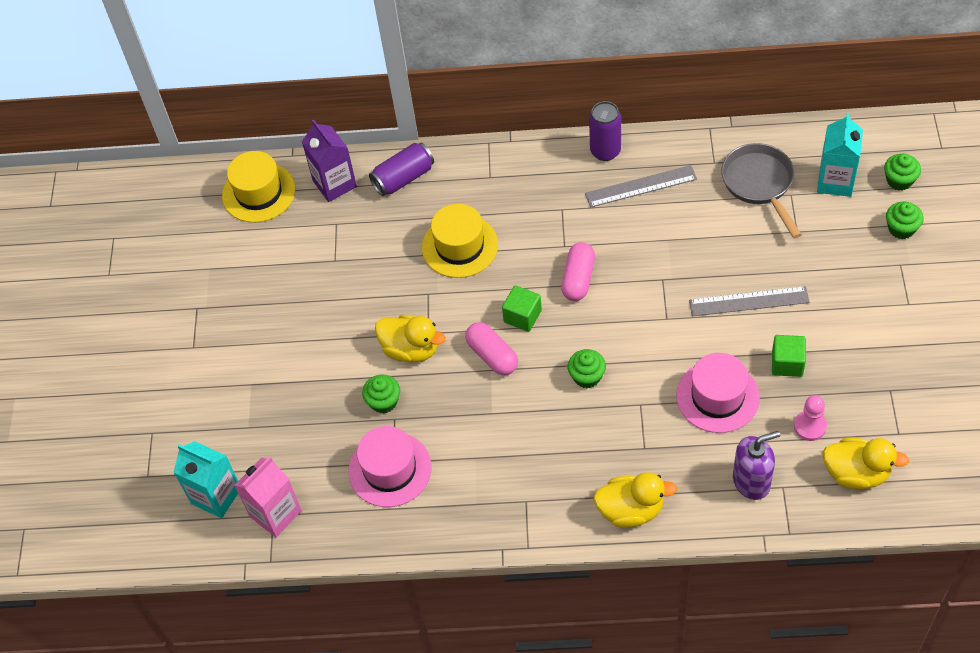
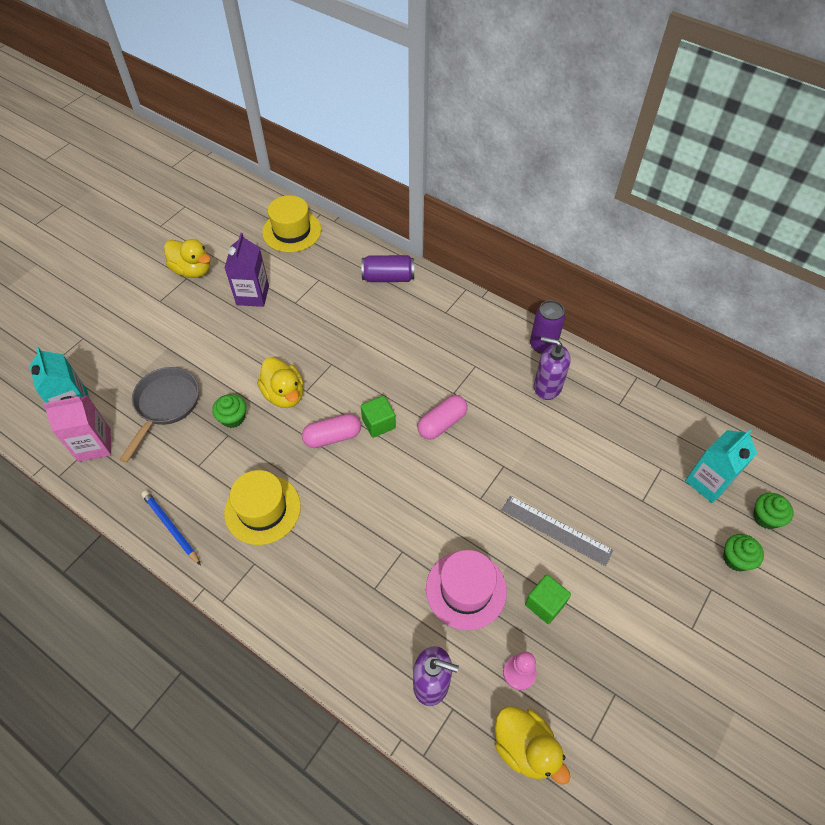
camera: 30 degrees right, 0 degrees up
(334, 184) = (342, 254): purple carton -> purple carton (252, 295)
(390, 469) = (190, 469): pink hat -> none
(423, 526) = (171, 527): none -> blue pencil
(460, 246) = (382, 345): yellow hat -> yellow hat (262, 509)
(492, 355) = (332, 437): pink capsule -> pink capsule turned 75 degrees clockwise
(587, 376) = (383, 500): green cupcake -> none
(631, 510) = (319, 632): yellow duck -> yellow duck (192, 270)
(641, 186) = (547, 386): grey ruler -> purple soap dispenser
(759, 184) = (642, 444): grey pan -> grey pan (165, 405)

